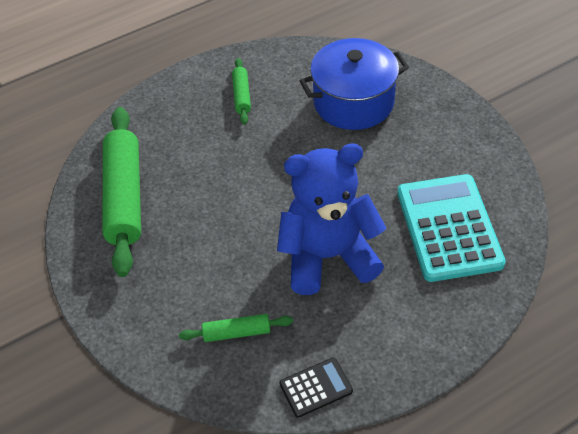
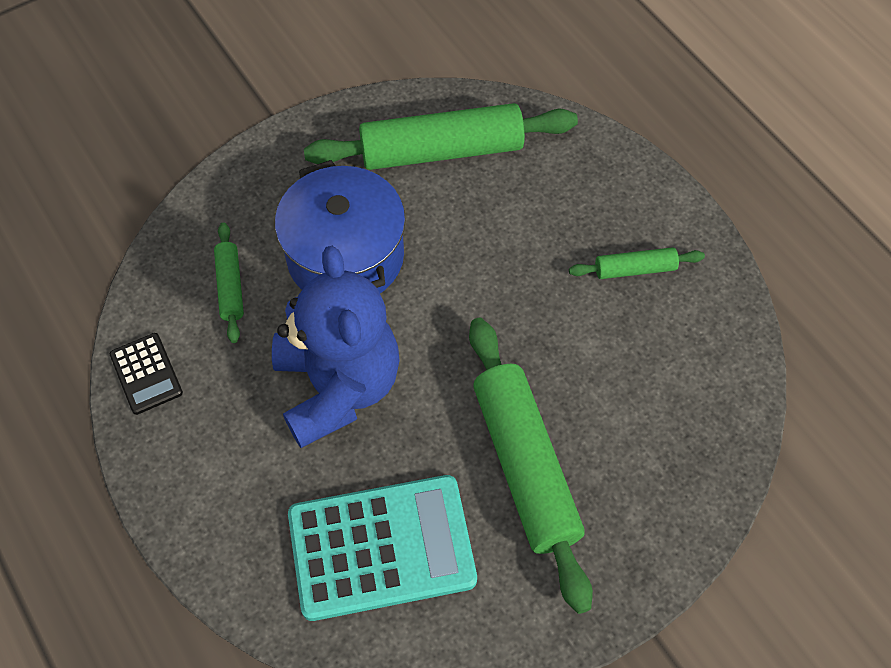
camera: 85 degrees right, 10 degrees up
(353, 102) = (633, 421): blue pot -> blue pot (345, 256)
(386, 154) = (525, 466): none -> green rolling pin

